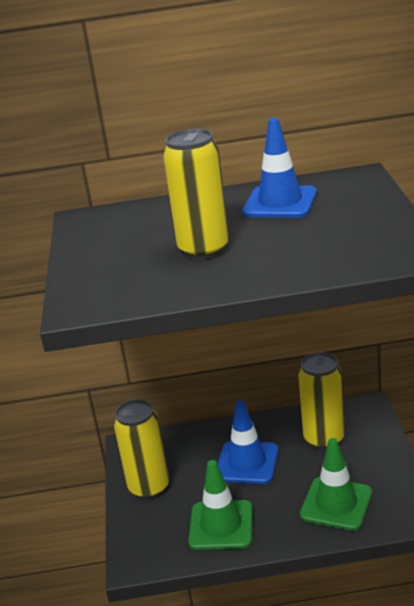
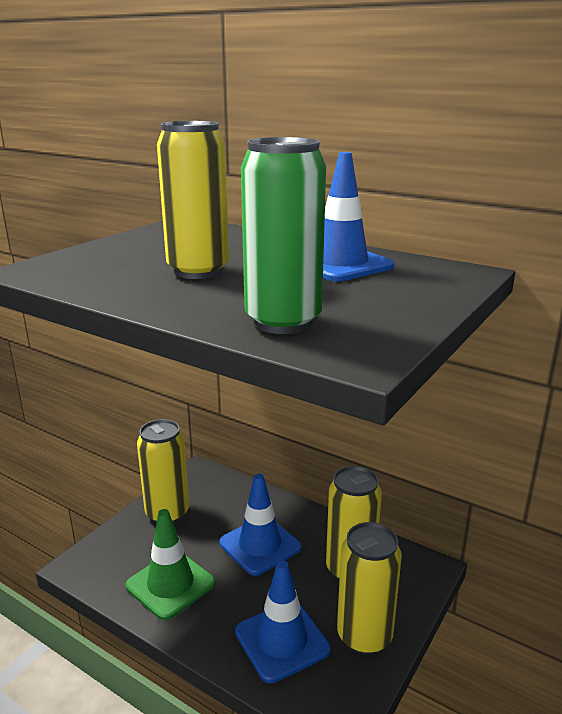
camera: 35 degrees right, 5 degrees down
(336, 504) = (282, 641): green traffic cone -> blue traffic cone
(337, 256) = (283, 322): none -> green can
(378, 468) = (364, 636): none -> yellow can

